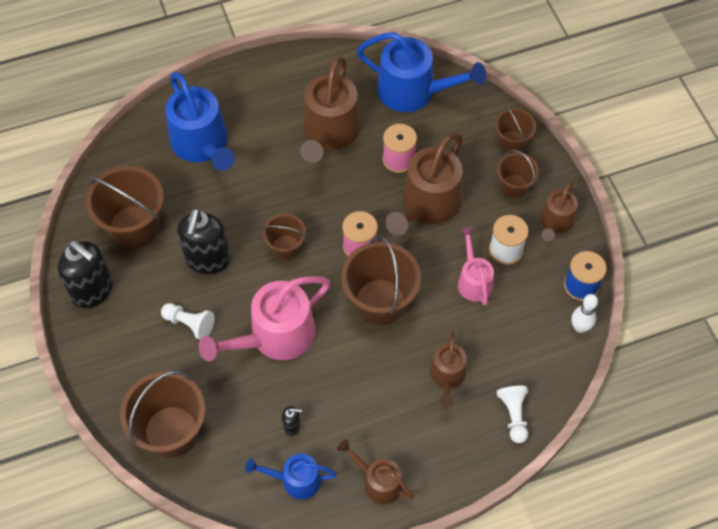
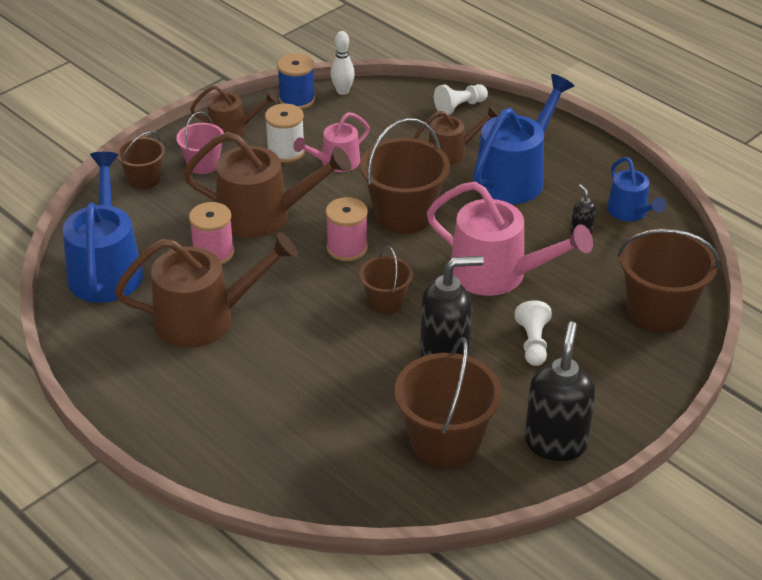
camera: 115 degrees left, 20 degrees down
(202, 144) = (286, 427): blue watering can -> blue watering can (514, 177)
(378, 482) = (587, 164): brown watering can -> none
(514, 186) = (203, 164): brown bucket -> pink bucket

